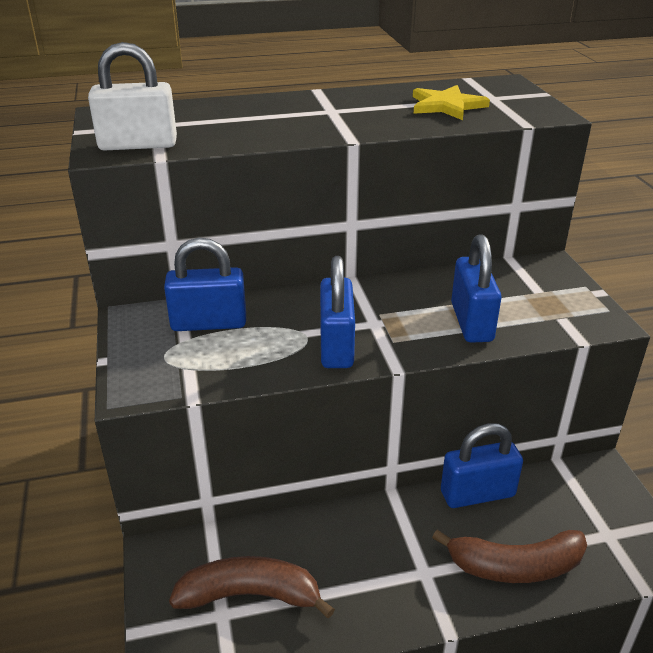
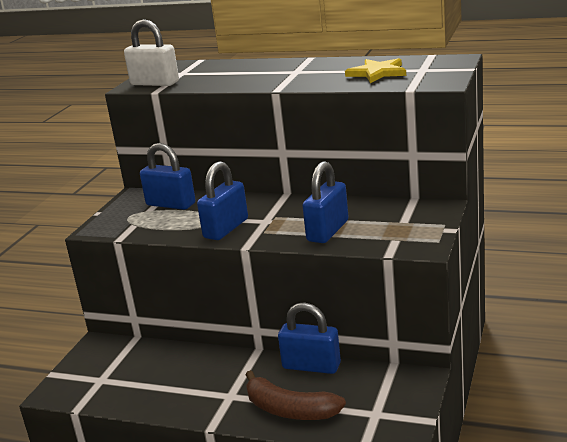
camera: 35 degrees right, 10 degrees down
(250, 595) = (123, 376): brown banana -> none

